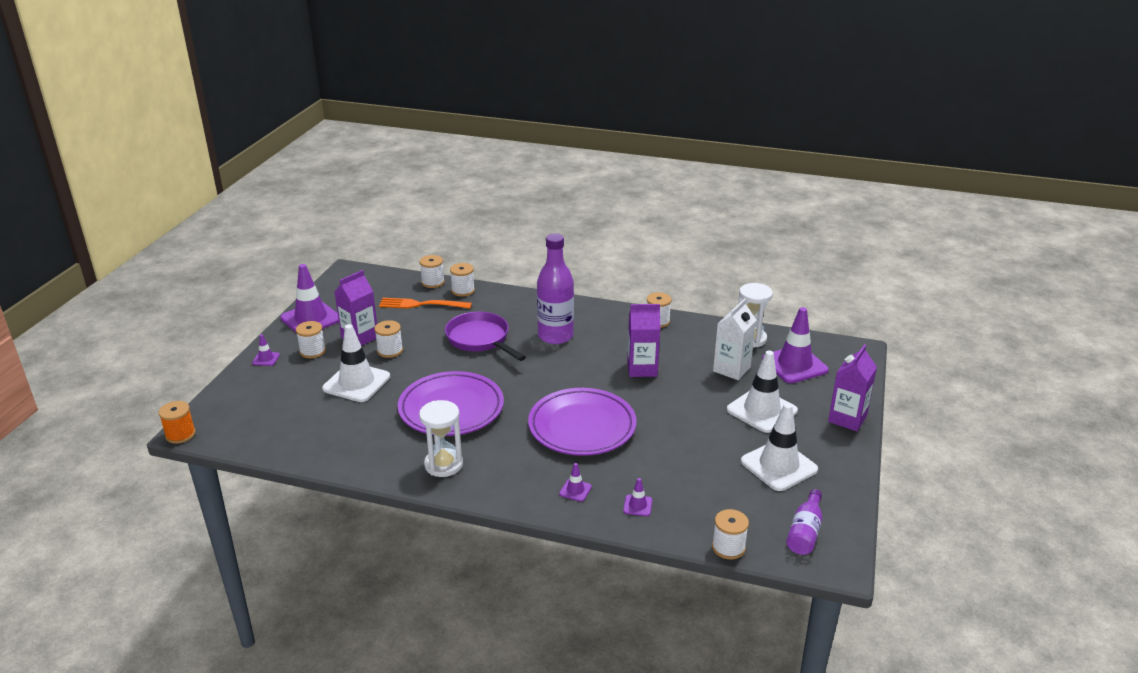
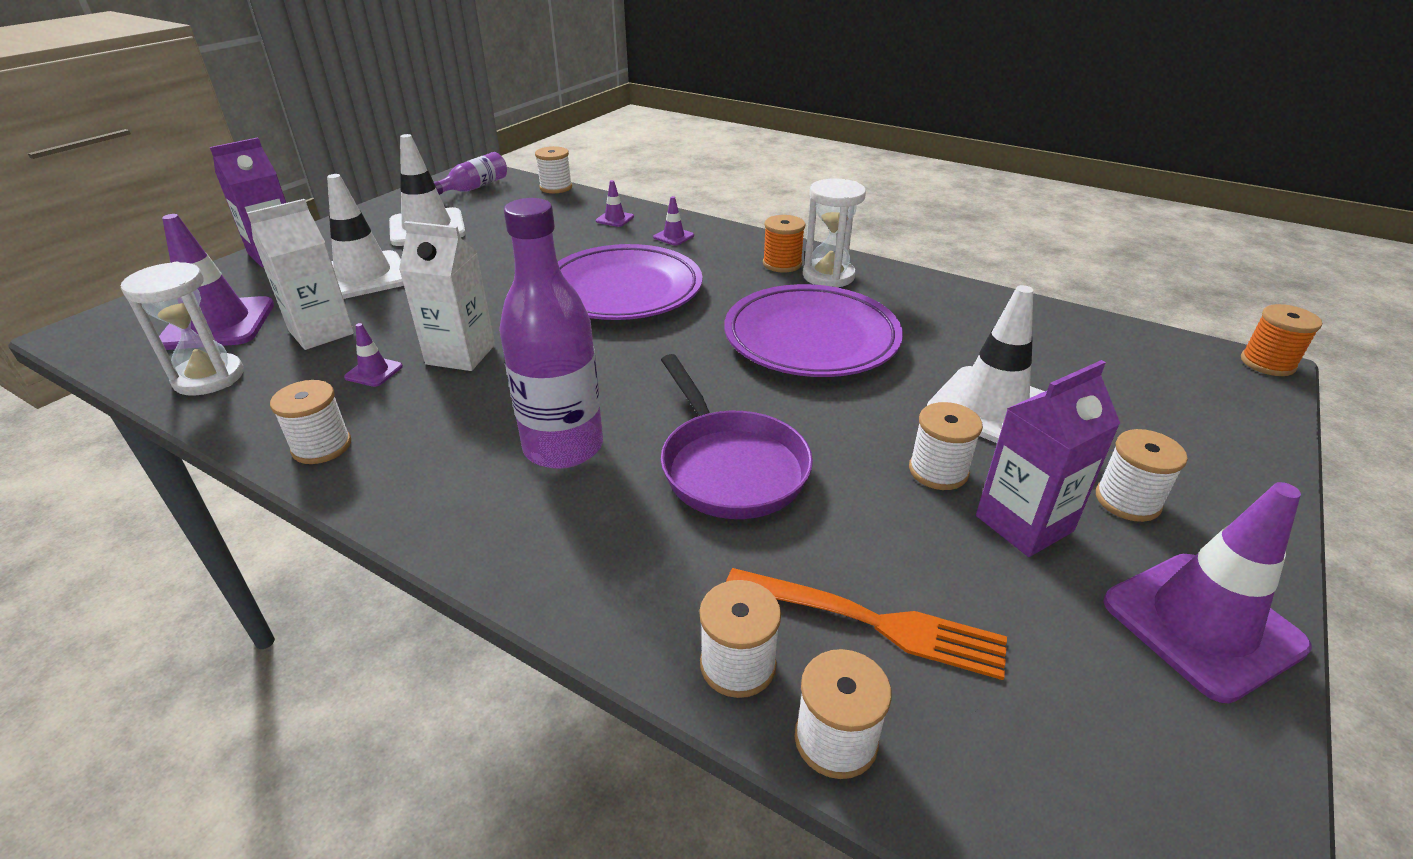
camera: 165 degrees left, 5 degrees up
(266, 359) = (1233, 498): purple traffic cone -> purple traffic cone (374, 372)
(479, 472) = (782, 264): none -> orange spool
(642, 369) = (460, 354): purple carton -> white carton

